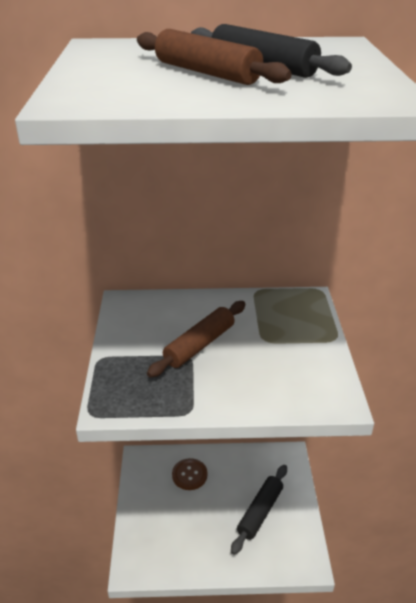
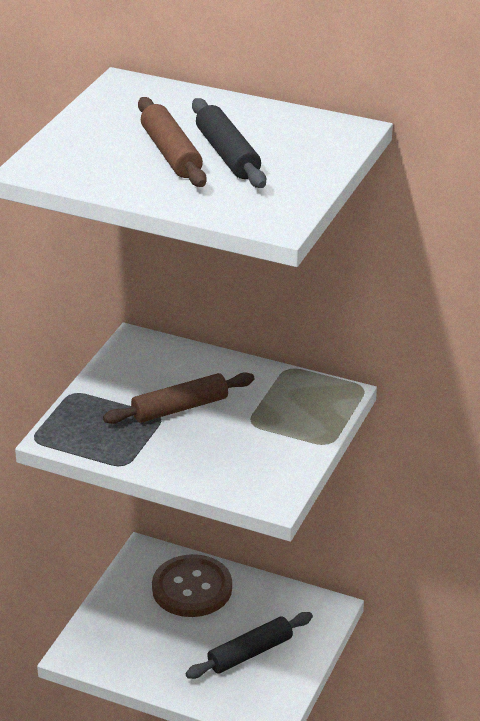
camera: 25 degrees right, 0 degrees up
(189, 475) = (192, 588): brown button -> brown button, size x1.71

